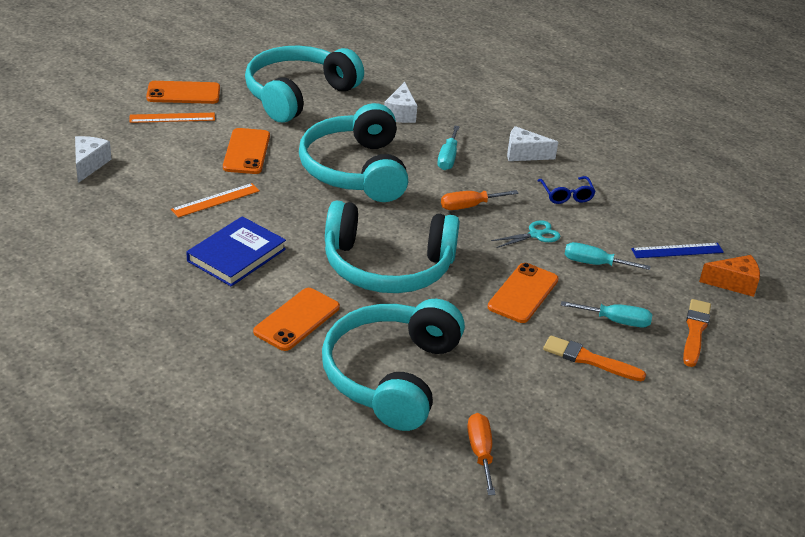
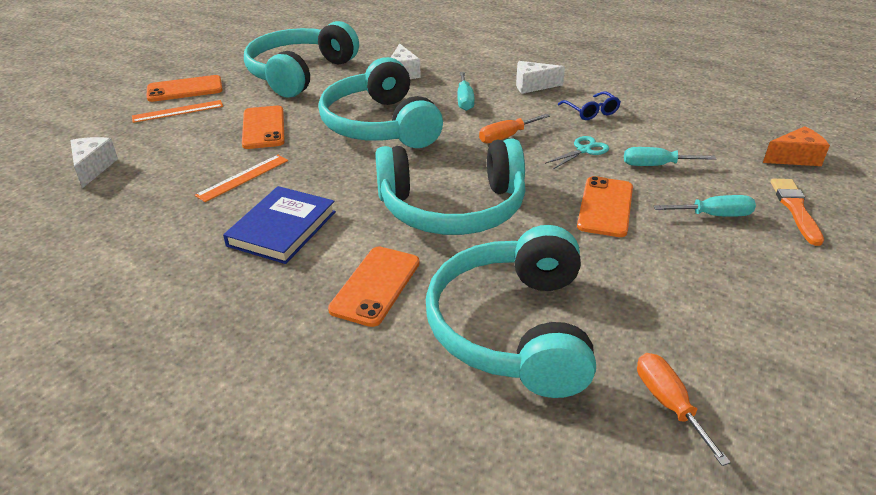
camera: 10 degrees left, 0 degrees up
(589, 360) = (715, 261): orange brush -> none
(677, 251) = (722, 139): blue ruler -> none

